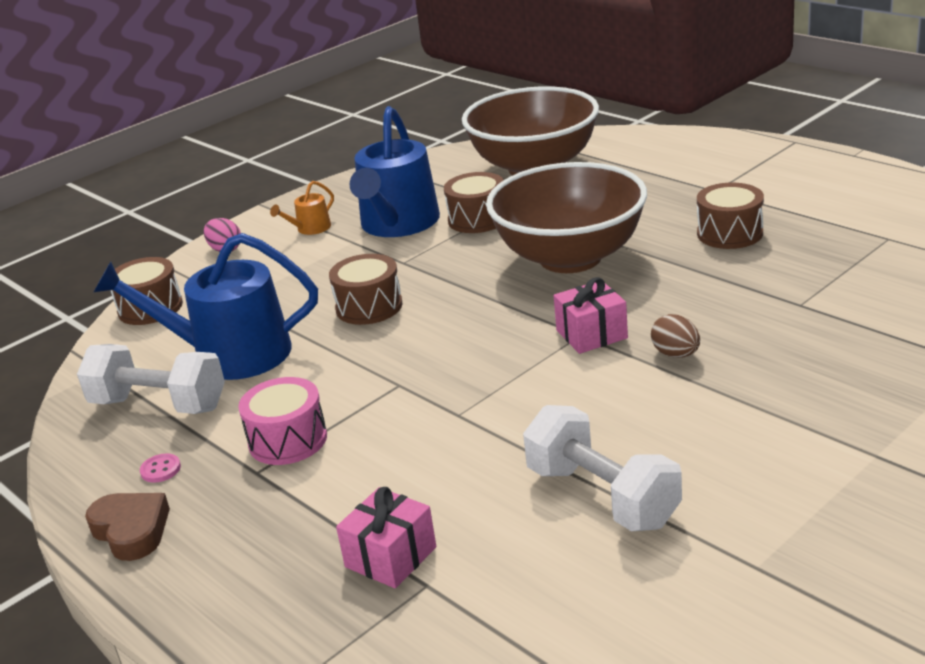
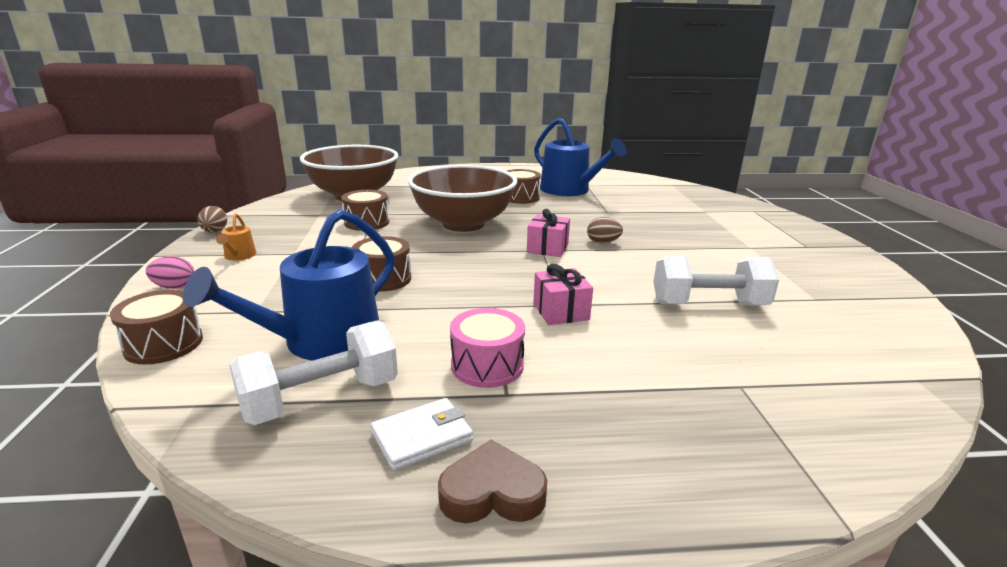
camera: 55 degrees left, 5 degrees down
(160, 469) = (422, 437): pink button -> white wallet
(337, 186) = (215, 231): none -> brown egg
(391, 557) = (693, 385): pink gift -> pink gift (561, 311)
(398, 224) = (312, 237): blue watering can -> blue watering can (569, 190)

